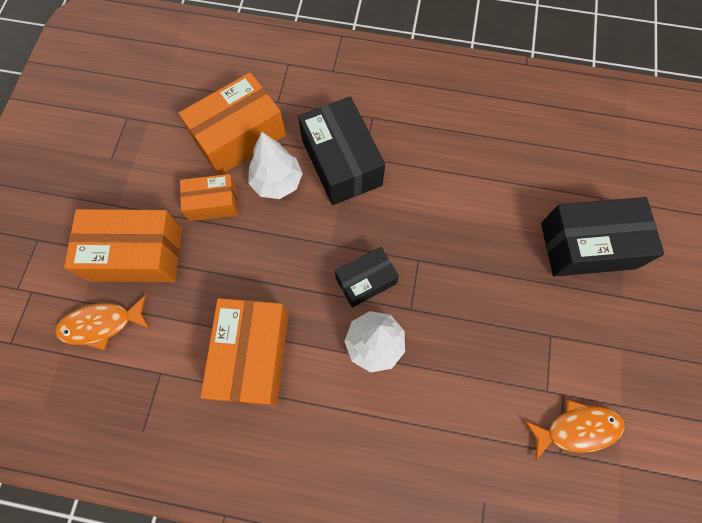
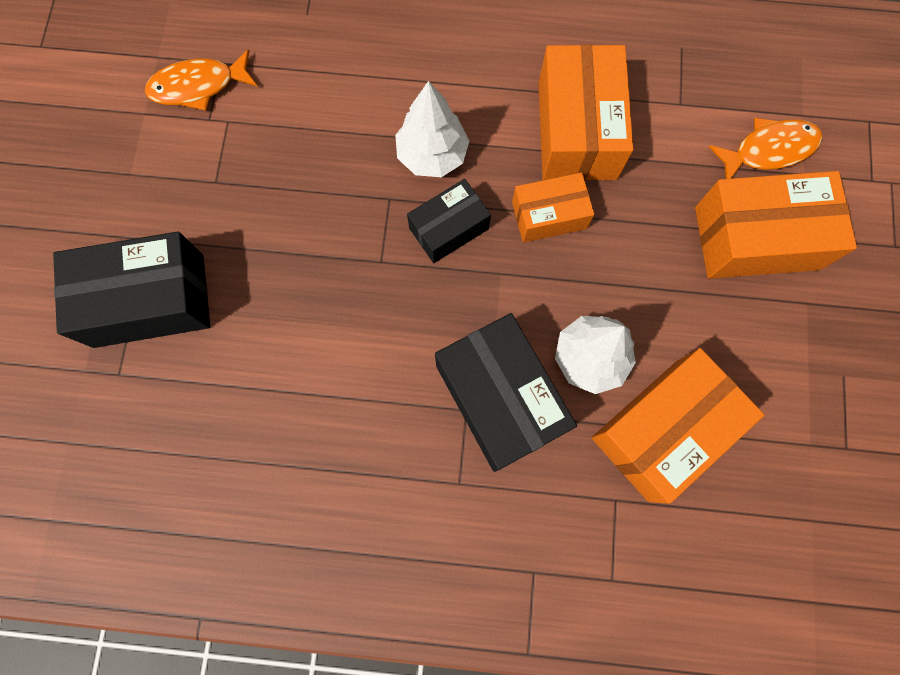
camera: 175 degrees right, 5 degrees up
(213, 203) = (674, 318): orange box -> orange box (549, 215)

